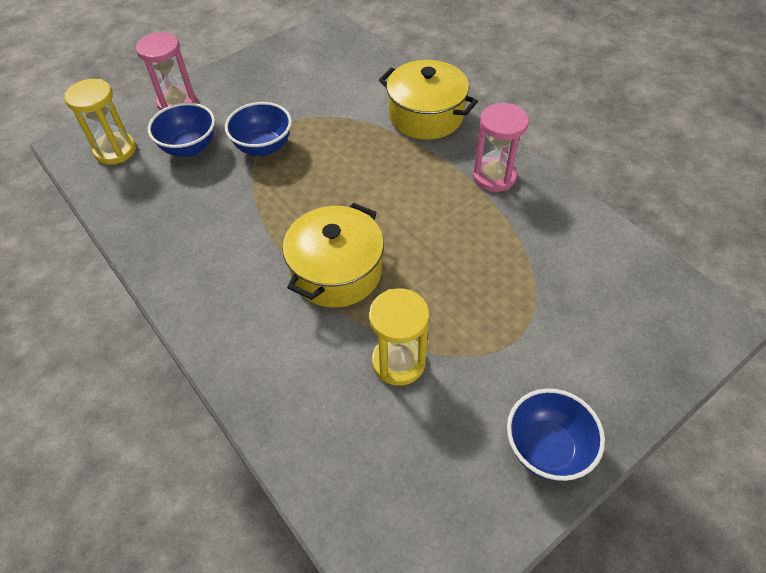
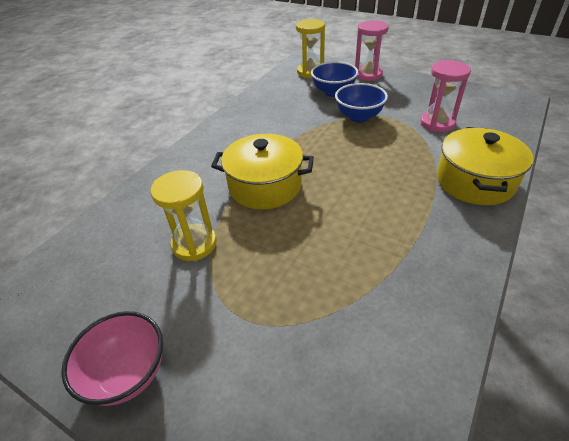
camera: 70 degrees right, 10 degrees down
(494, 176) = (439, 249): pink hourglass -> pink hourglass (437, 123)
(546, 448) = (128, 373): blue bowl -> pink bowl

